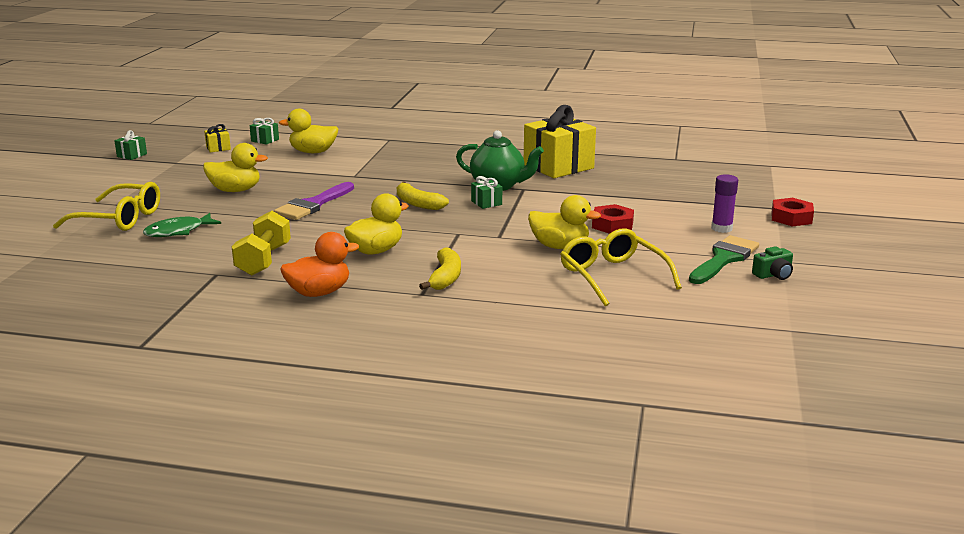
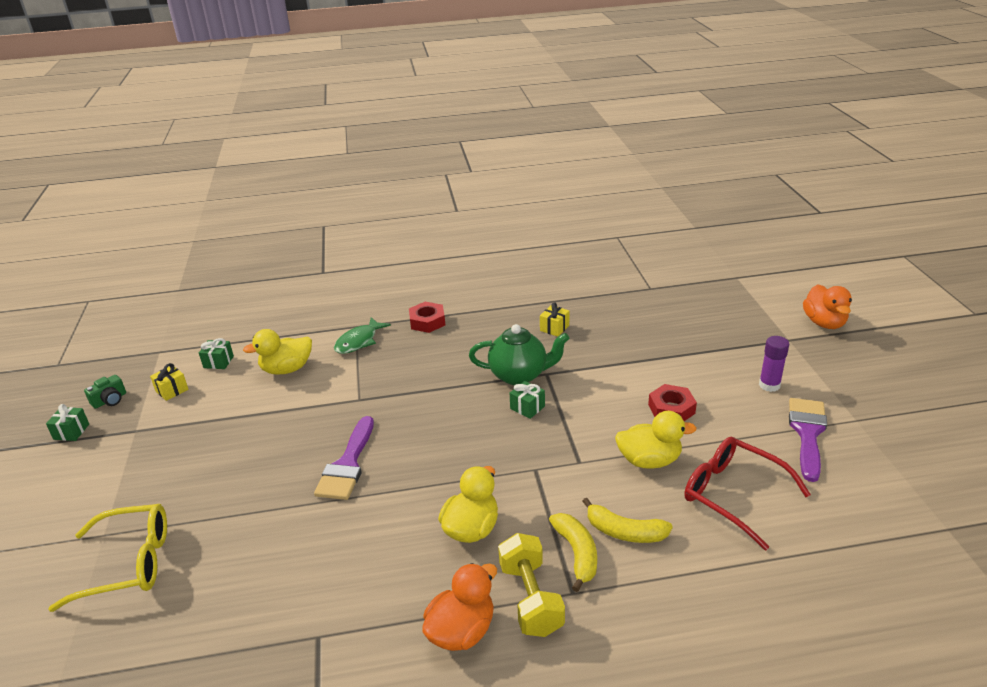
camera: 20 degrees left, 10 degrees up
(178, 231) = (219, 566): green fish -> green fish (359, 341)
(235, 190) = (241, 464): yellow duck -> none
(263, 260) = (358, 589): yellow dumbbell -> yellow dumbbell (531, 598)
(417, 204) = (459, 429): yellow banana -> yellow banana (624, 532)
(558, 166) = (554, 328): yellow gift -> yellow gift, size x0.42
(613, 276) = (734, 495): yellow glasses -> red glasses
(724, 259) = (807, 433): green brush -> purple brush
(773, 275) = (866, 444): green camera -> green camera (110, 400)
(791, 218) = (813, 351): red nut -> red nut (427, 321)
(825, 204) = (824, 323): none -> orange duck

